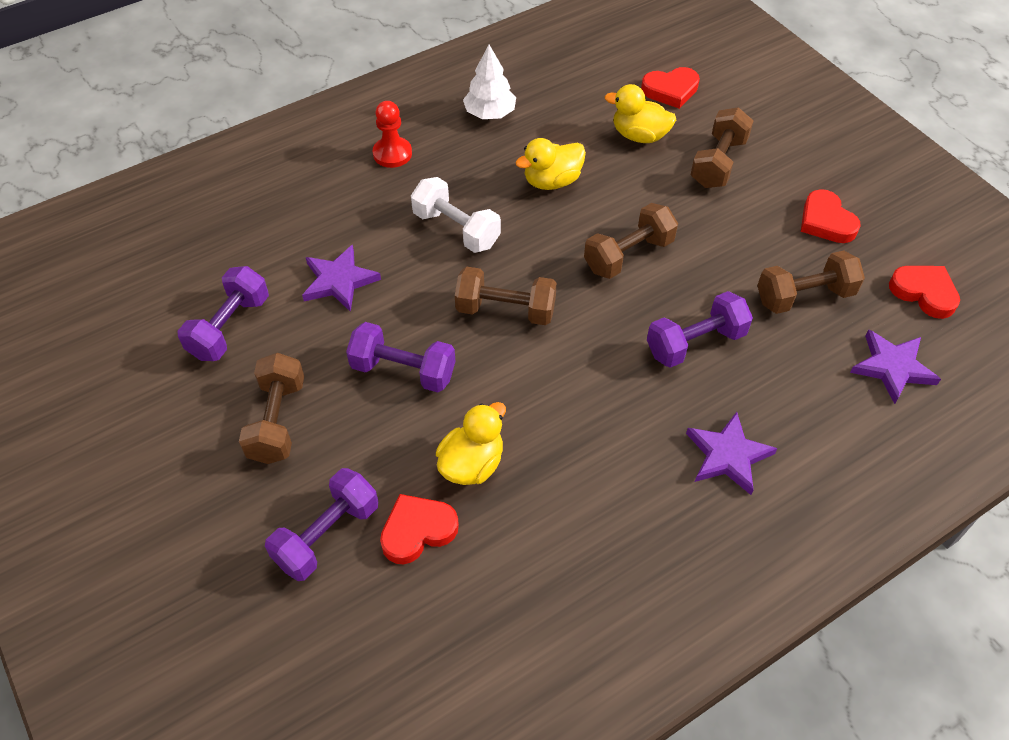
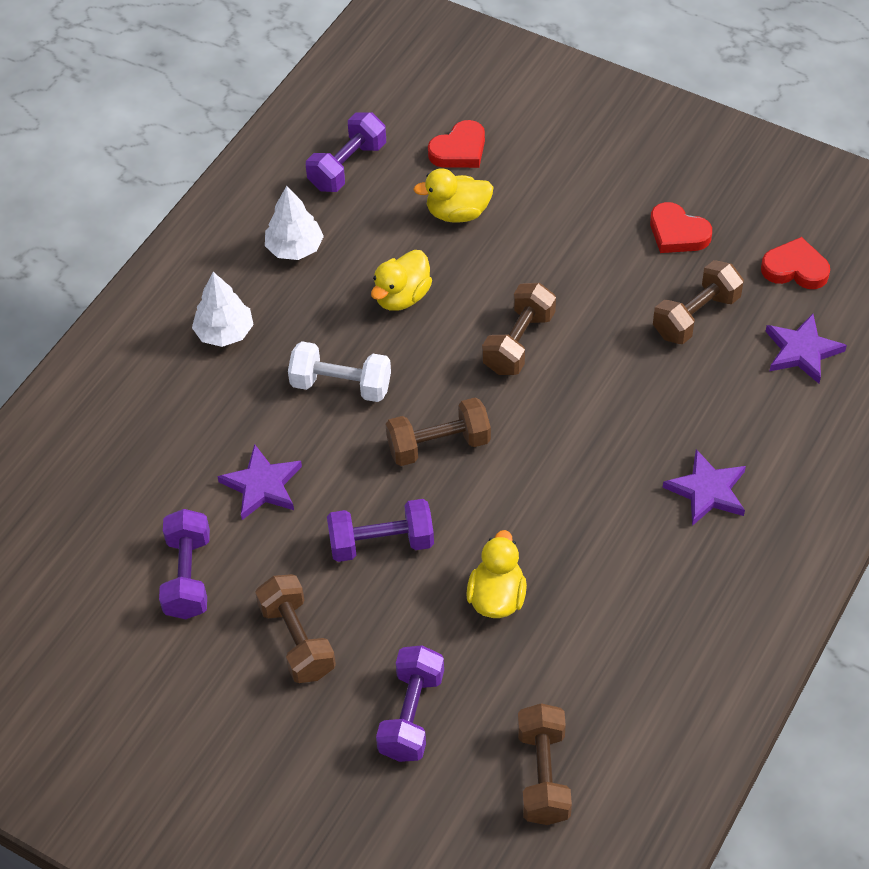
camera: 25 degrees left, 0 degrees up
(392, 154) = (224, 333): red pawn -> white tree
(417, 531) = (487, 674): red heart -> none
(695, 343) = (625, 402): purple dumbbell -> purple dumbbell (347, 166)
(718, 163) = (548, 212): brown dumbbell -> brown dumbbell (543, 775)

